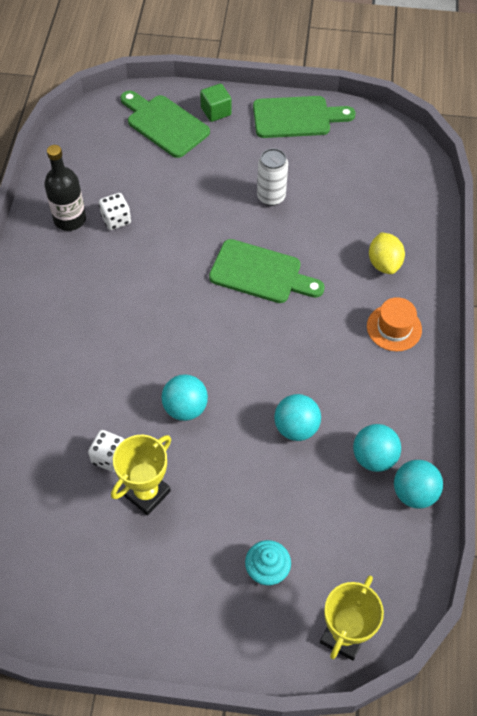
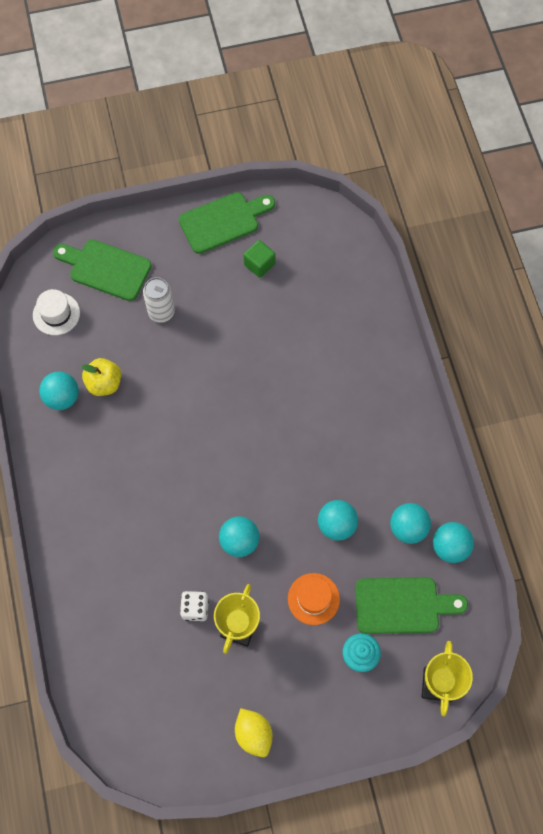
camera: 20 degrees left, 10 degrees up
(70, 219) = (62, 397): black bottle -> turquoise ball
(99, 147) = (56, 314): none -> white hat
(116, 220) = (104, 383): white dice -> yellow apple
(216, 111) = (147, 239): green cube -> green cube (259, 264)
(261, 273) = (253, 392): green cutting board -> green cutting board (402, 605)
(271, 197) = (232, 312): white can -> white can (161, 312)
(384, 263) = (353, 345): yellow lemon -> yellow lemon (253, 734)
(394, 328) = (383, 404): orange hat -> orange hat (313, 599)

